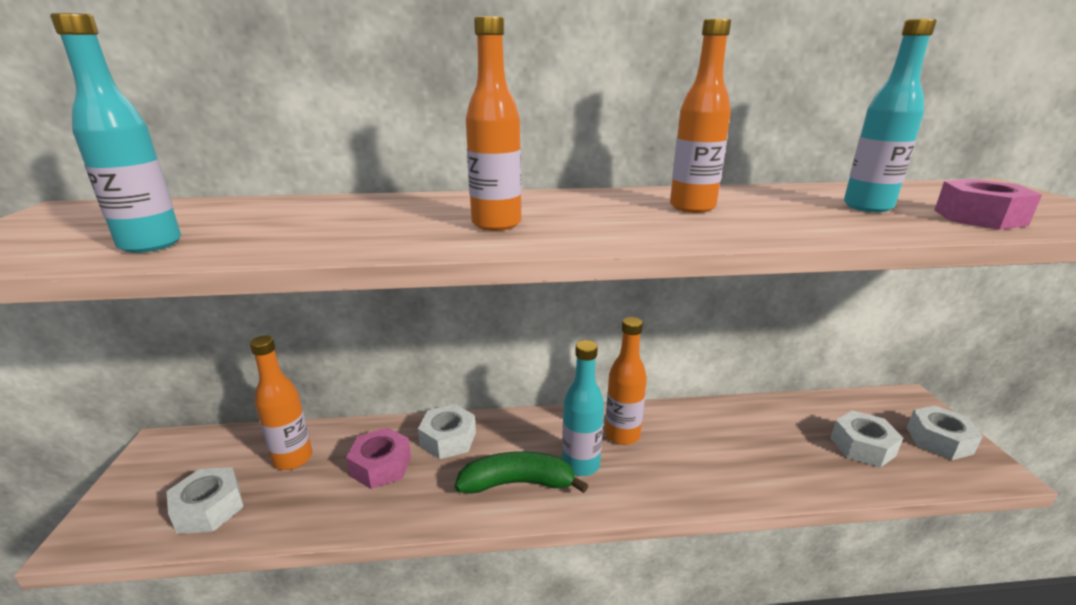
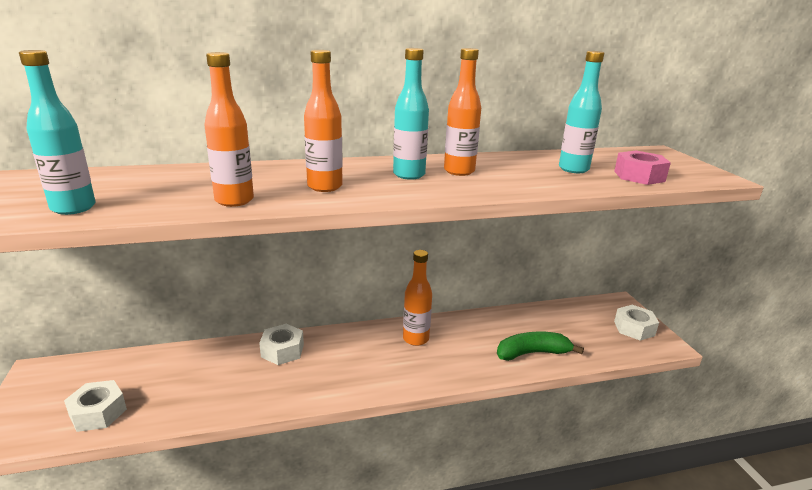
camera: 10 degrees left, 0 degrees up
(293, 459) = (158, 373): orange bottle -> orange bottle (234, 200)
(381, 466) = (232, 373): pink nut -> none
(517, 483) = (340, 377): green banana -> green banana (532, 353)
(581, 464) = (386, 361): turquoise bottle -> turquoise bottle (409, 175)
(862, 446) = (583, 335): white nut -> none

